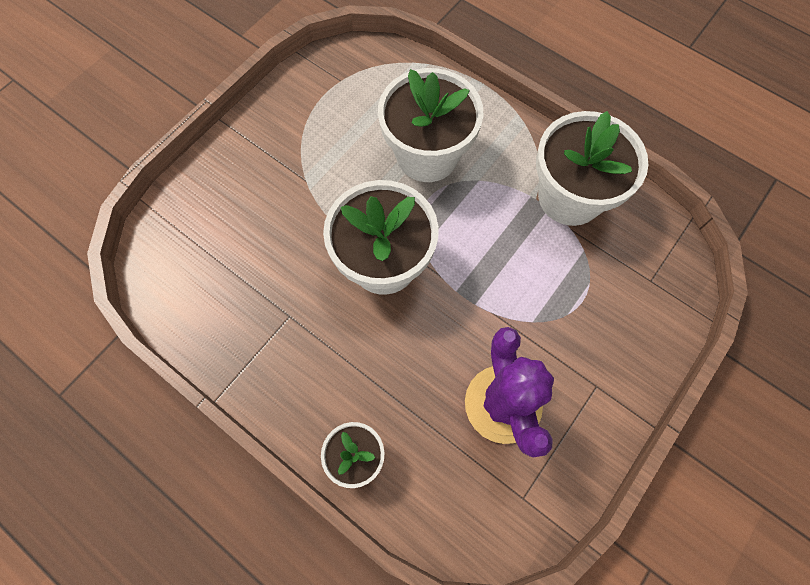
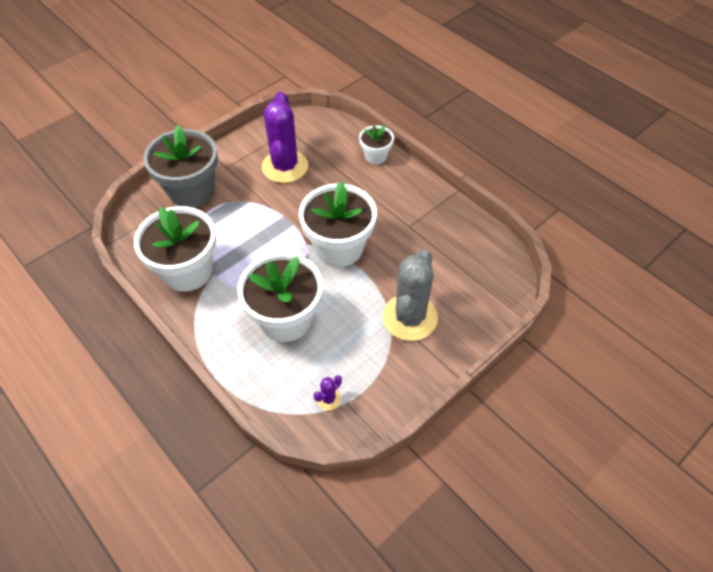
camera: 170 degrees left, 15 degrees down
(280, 179) = (409, 317): none -> grey cactus
(359, 80) = (328, 399): none -> purple cactus
(628, 327) = (191, 191): none -> grey flower pot

